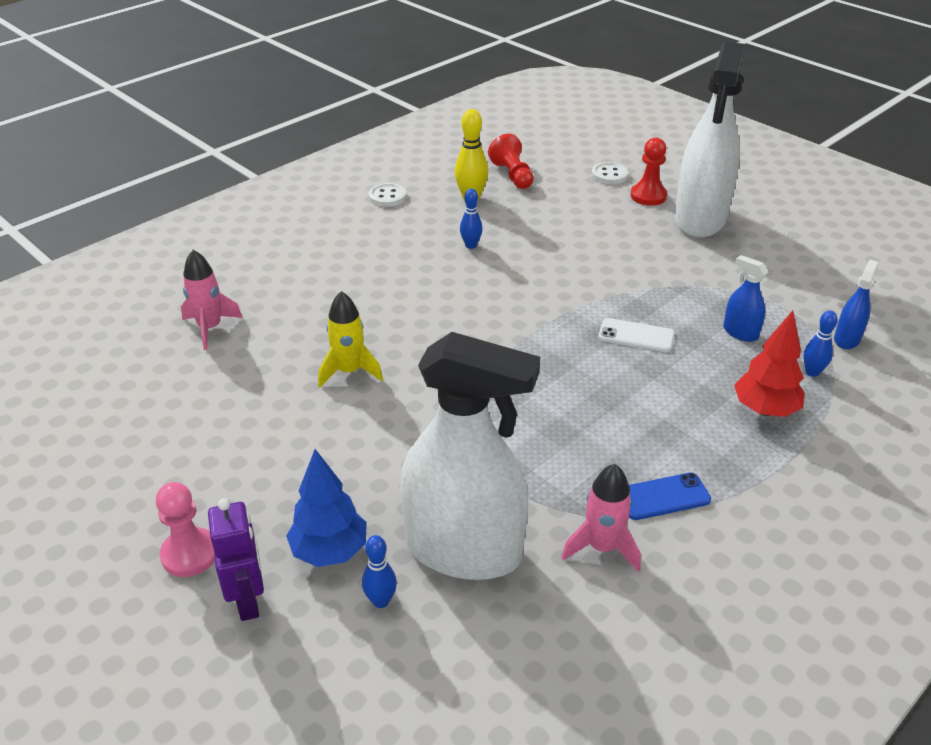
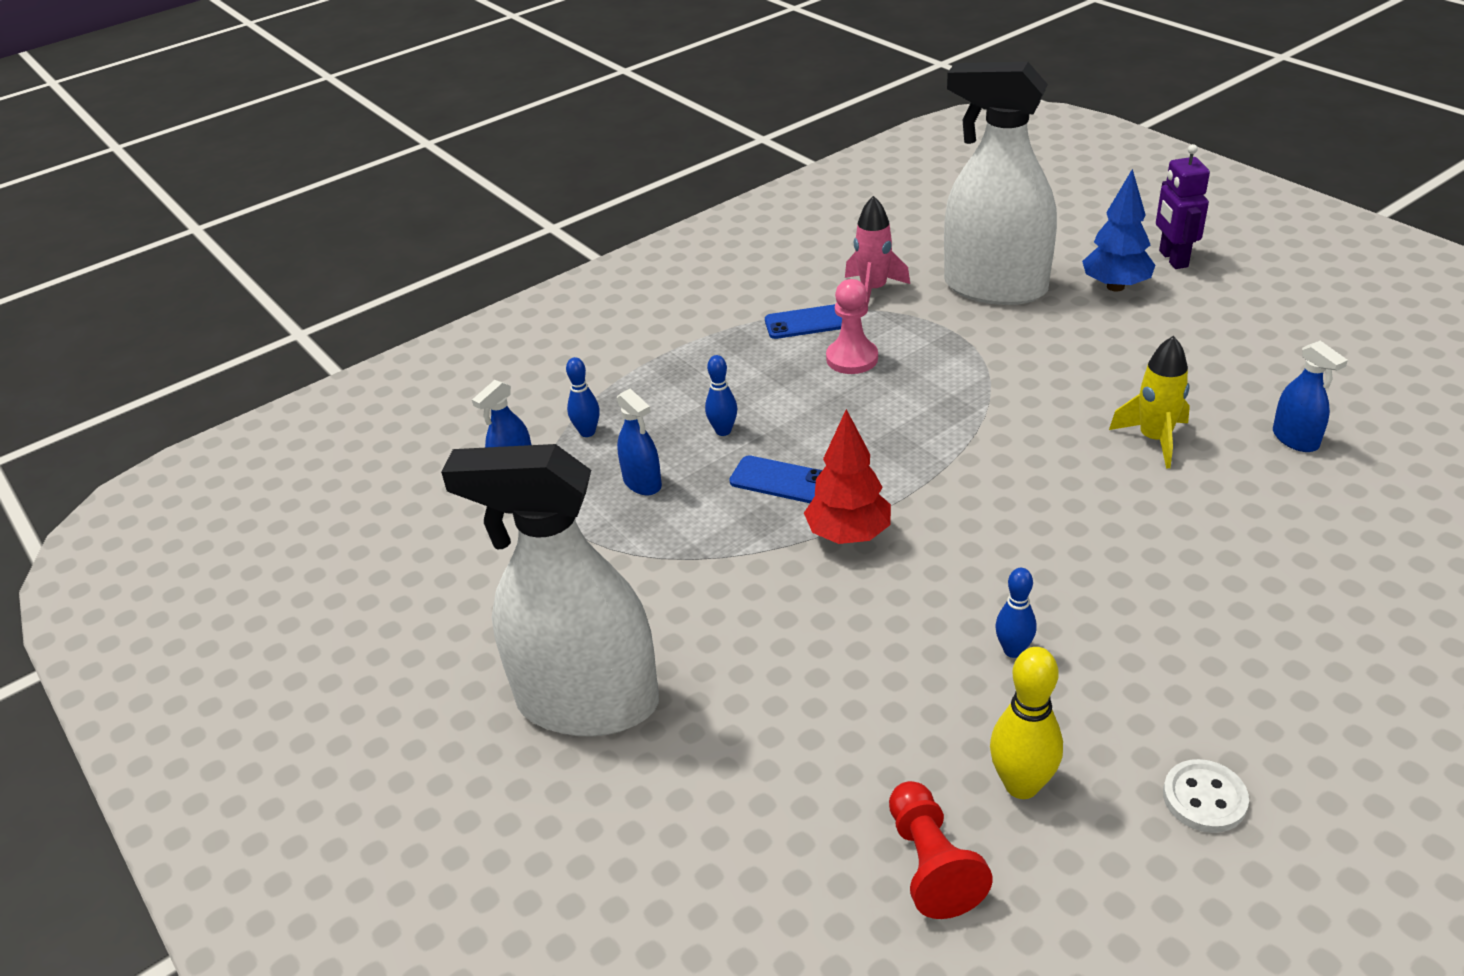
camera: 170 degrees left, 0 degrees up
(190, 554) = (1243, 284): pink pawn -> pink pawn (852, 358)
(210, 328) = (1382, 501): pink rocket -> none
(242, 373) = (1295, 439): none -> blue spray bottle
(381, 601) = (1061, 259): blue bowling pin -> blue bowling pin (723, 431)
(609, 175) = (713, 854): white button -> none
(636, 336) = (780, 480): white phone -> blue phone
(648, 196) = (656, 775): red pawn -> none
(700, 219) = (587, 703): white spray bottle -> white spray bottle turned 105 degrees counterclockwise
(764, 410) = (668, 393): red tree -> red tree (848, 535)

